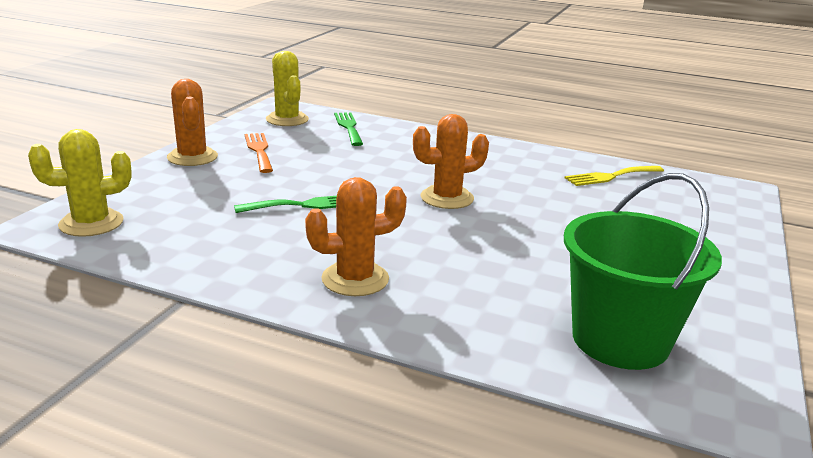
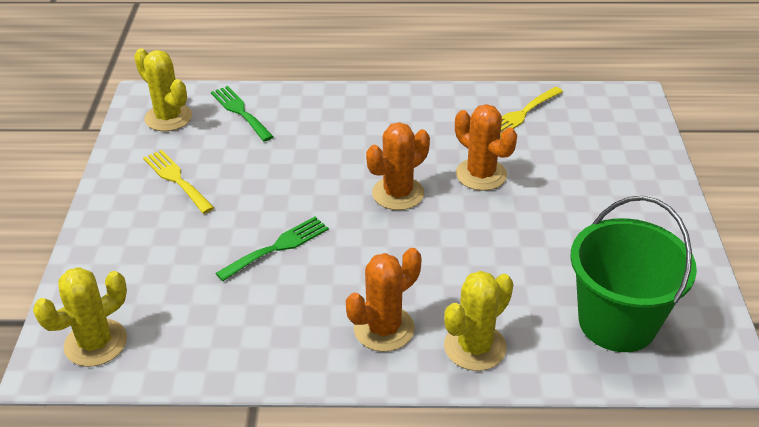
camera: 20 degrees left, 15 degrees up
(192, 157) = (116, 212): orange cactus -> orange cactus (481, 175)
(259, 150) = (176, 179): orange fork -> yellow fork
(439, 316) = (475, 347): none -> yellow cactus

